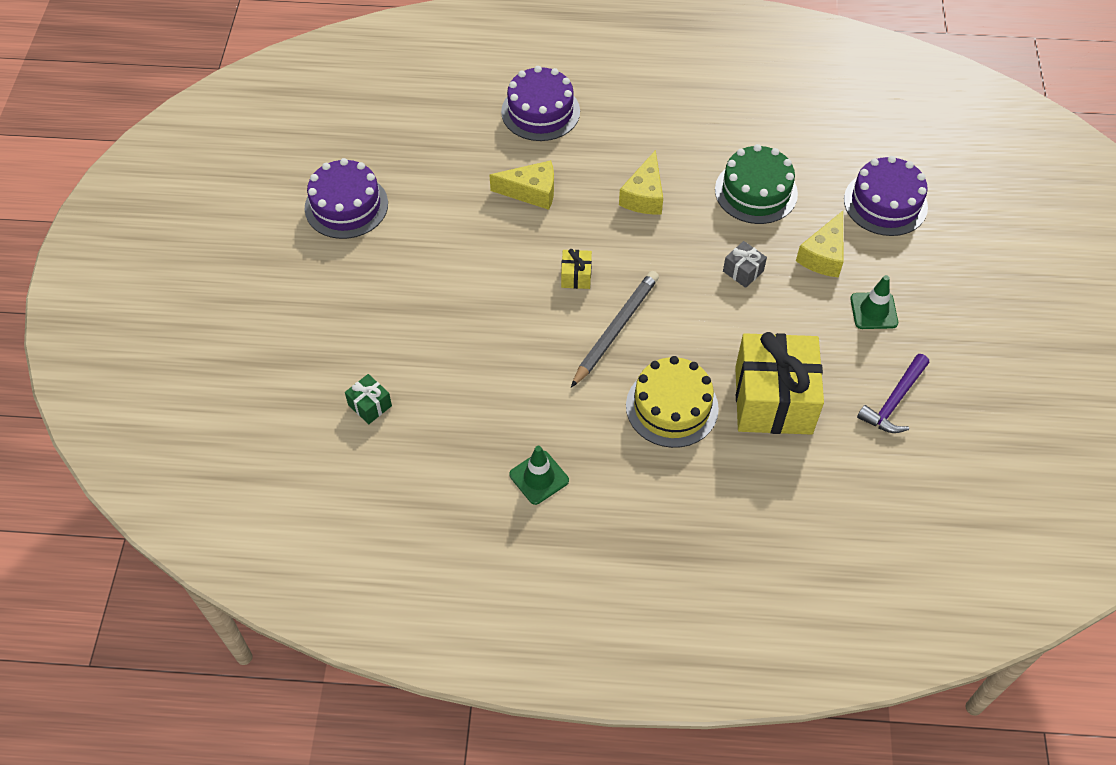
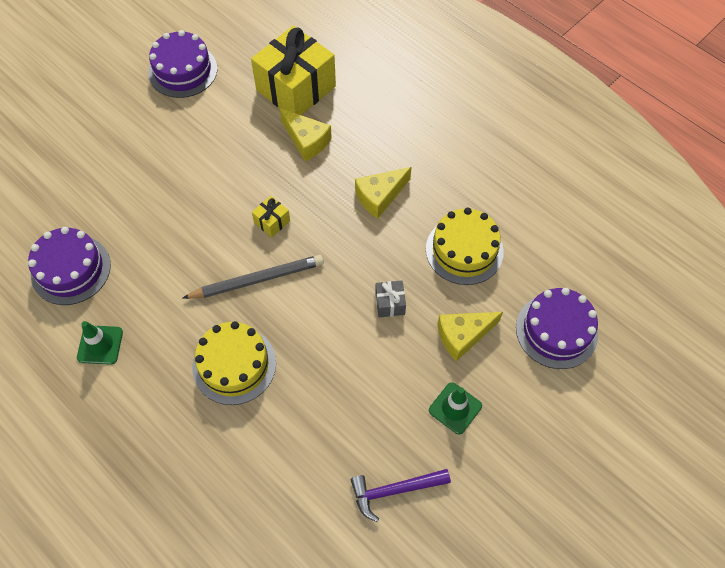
camera: 40 degrees right, 5 degrees up
(370, 405) = (57, 215): green gift -> none
(540, 111) = (373, 87): purple cake -> purple cake (71, 269)
(756, 191) = (464, 250): green cake -> yellow cake
(773, 400) = (308, 417): yellow gift -> yellow gift (296, 88)

